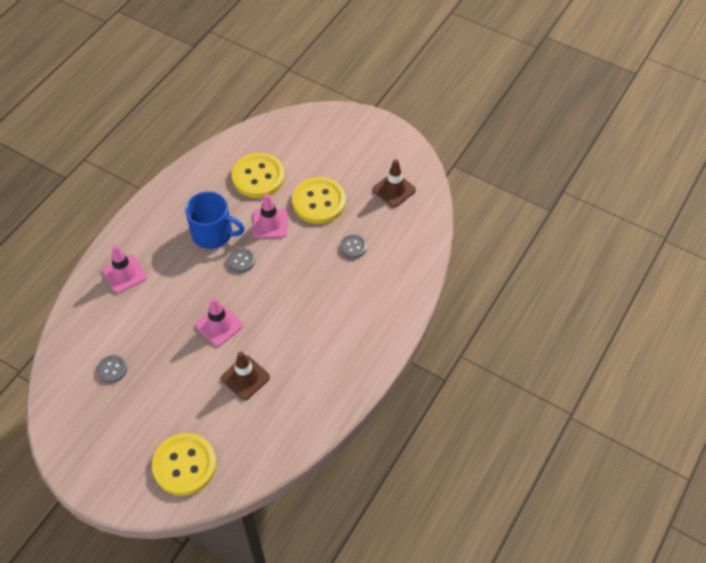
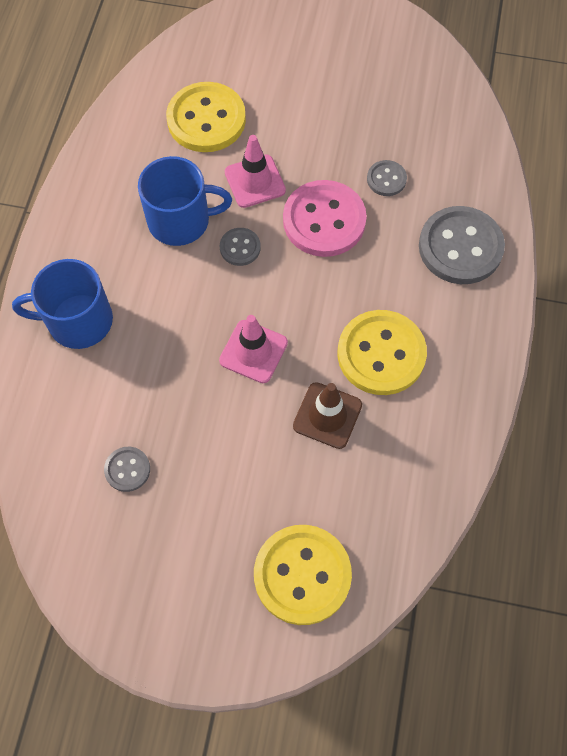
camera: 20 degrees left, 10 degrees up
(124, 274) = (78, 321): pink traffic cone -> blue mug
(301, 260) = (324, 220): none -> pink button
(319, 202) = (308, 130): yellow button -> yellow button (381, 354)
(379, 303) = (460, 247): none -> grey button
(394, 190) = (402, 82): brown traffic cone -> none

